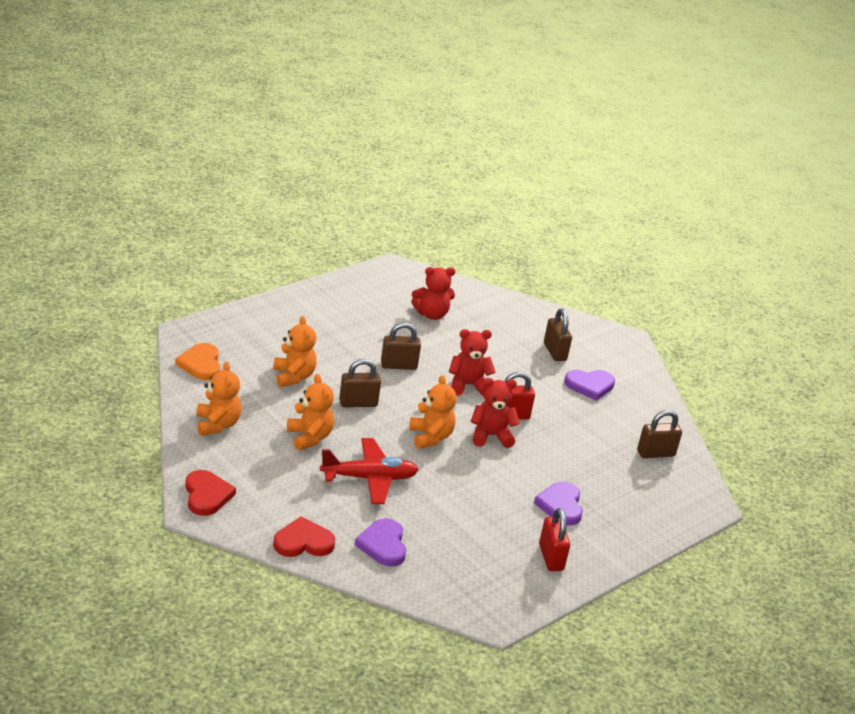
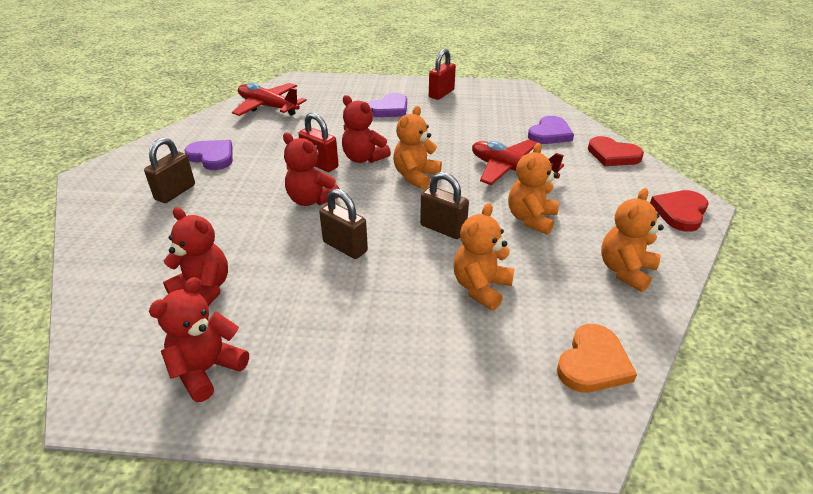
camera: 130 degrees left, 5 degrees up
(372, 291) = (207, 369): none -> red teddy bear
(655, 453) = (268, 107): brown padlock -> red plane

